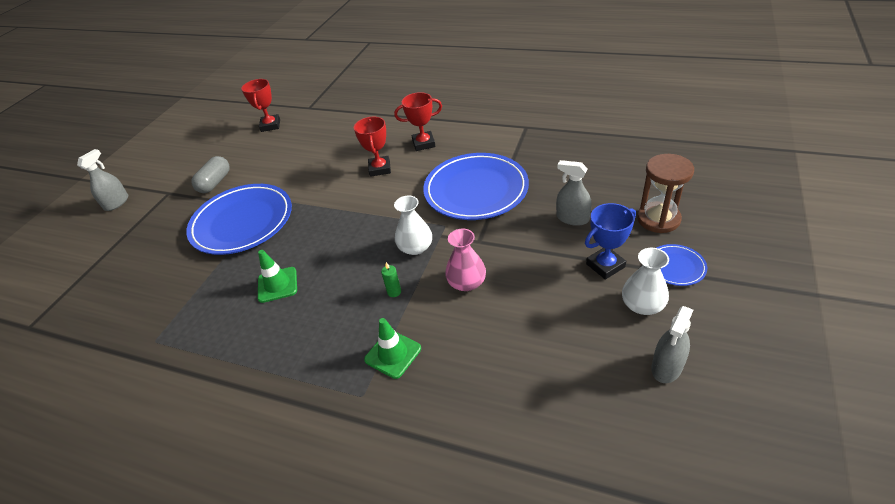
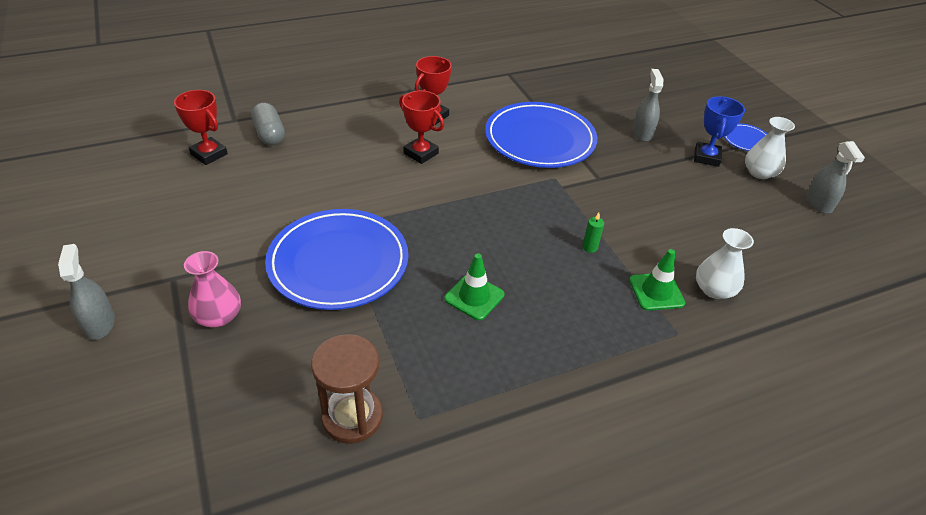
camera: 50 degrees left, 0 degrees up
(215, 183) = (229, 240): grey capsule -> grey capsule (269, 134)
(415, 247) = (556, 205): white vase -> white vase (714, 289)
(466, 282) = (634, 212): pink vase -> pink vase (218, 316)
(572, 218) = (642, 133): grey spray bottle -> grey spray bottle turned 105 degrees clockwise
(658, 219) = (696, 112): brown hourglass -> brown hourglass (352, 417)

